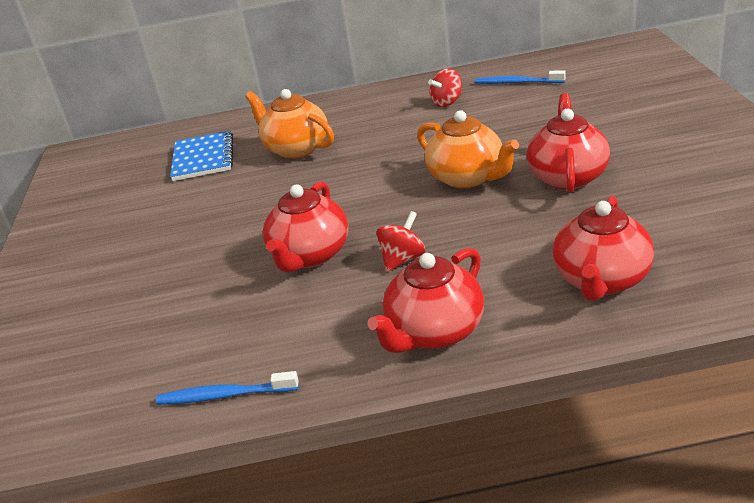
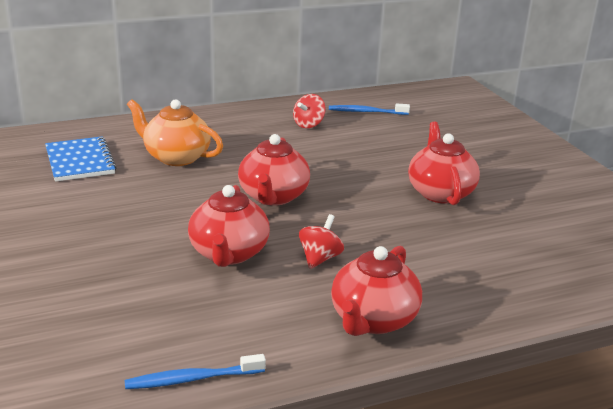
camera: 20 degrees left, 5 degrees down
(468, 177) = (353, 190): orange teapot -> none
(601, 280) = (500, 277): red teapot -> red teapot (273, 197)

